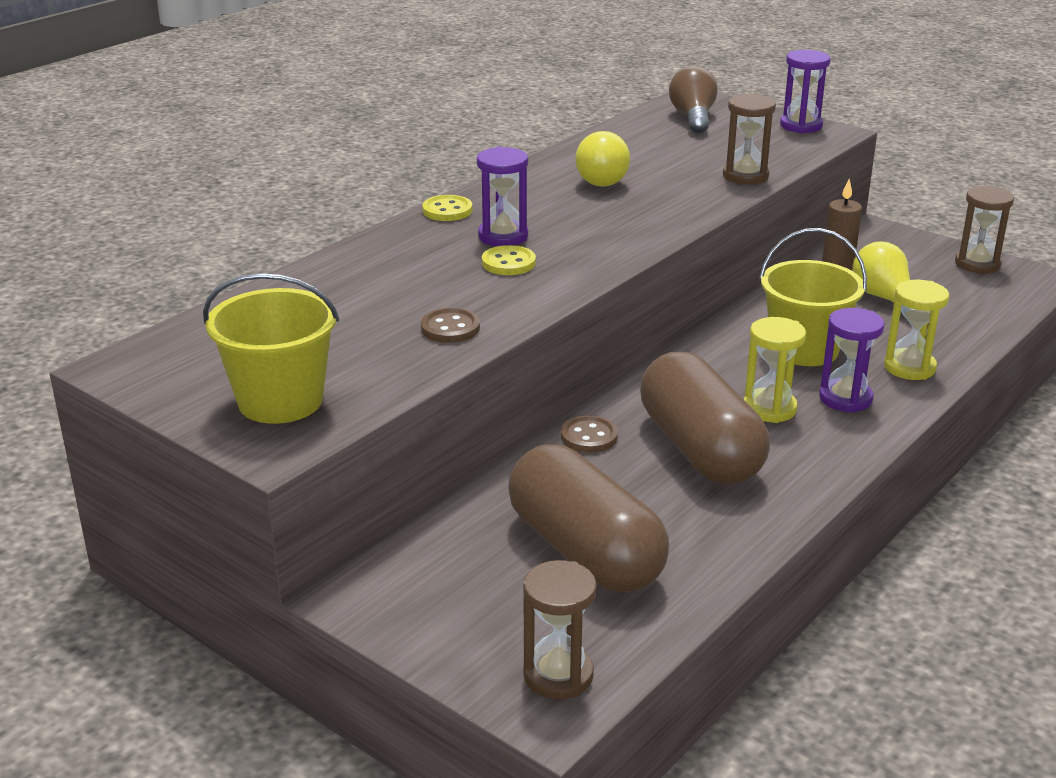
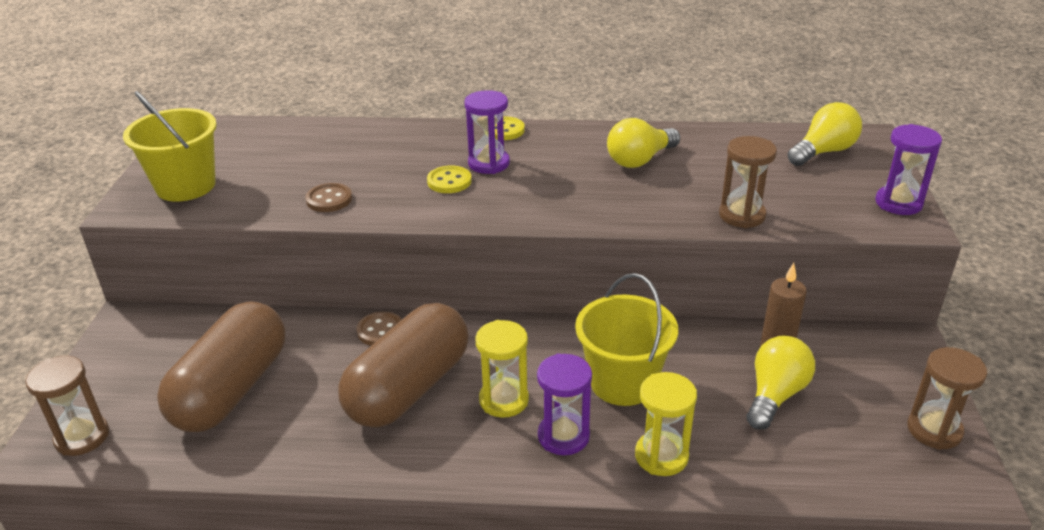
camera: 55 degrees right, 5 degrees up
(693, 118) = (823, 152): brown light bulb -> yellow light bulb

